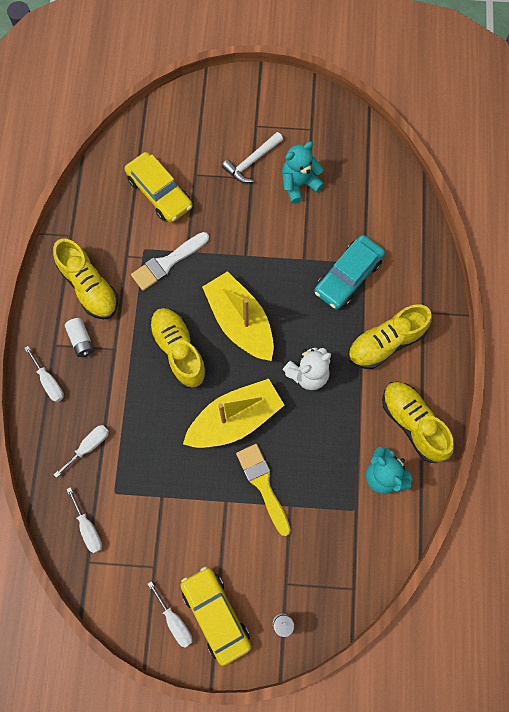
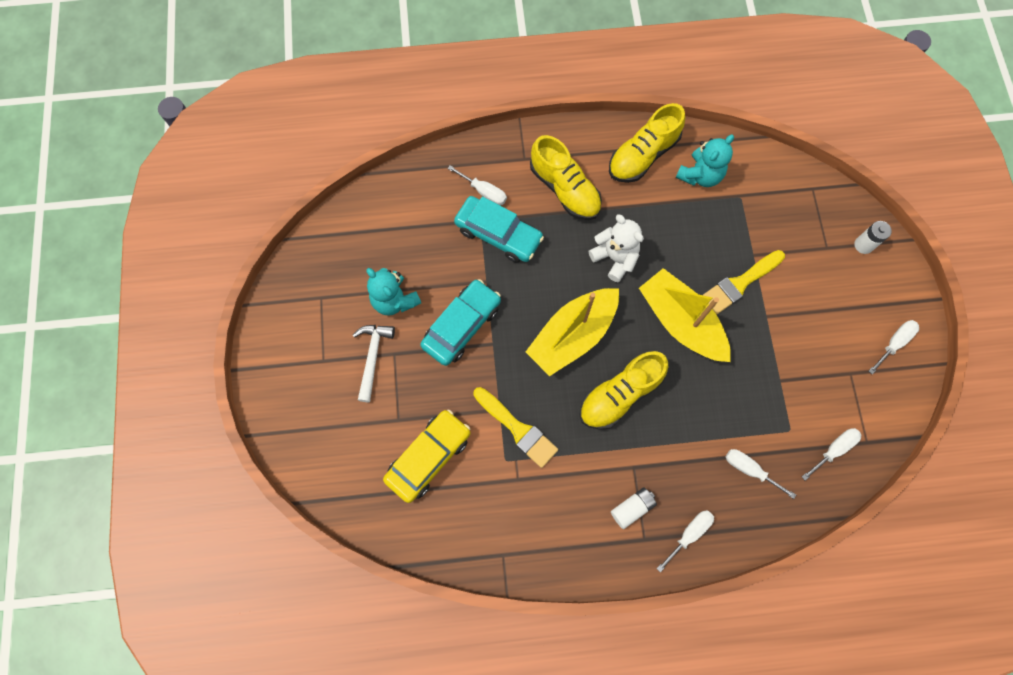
camera: 100 degrees left, 0 degrees up
(89, 287) = (565, 514): yellow shoe -> none
(167, 263) = (517, 429): white brush -> yellow brush
(216, 614) = (875, 306): yellow car -> none
(251, 162) = (372, 357): white hammer -> white hammer turned 120 degrees counterclockwise
(266, 233) = (462, 326): none -> turquoise car
(392, 271) = (484, 192): none -> white screwdriver

